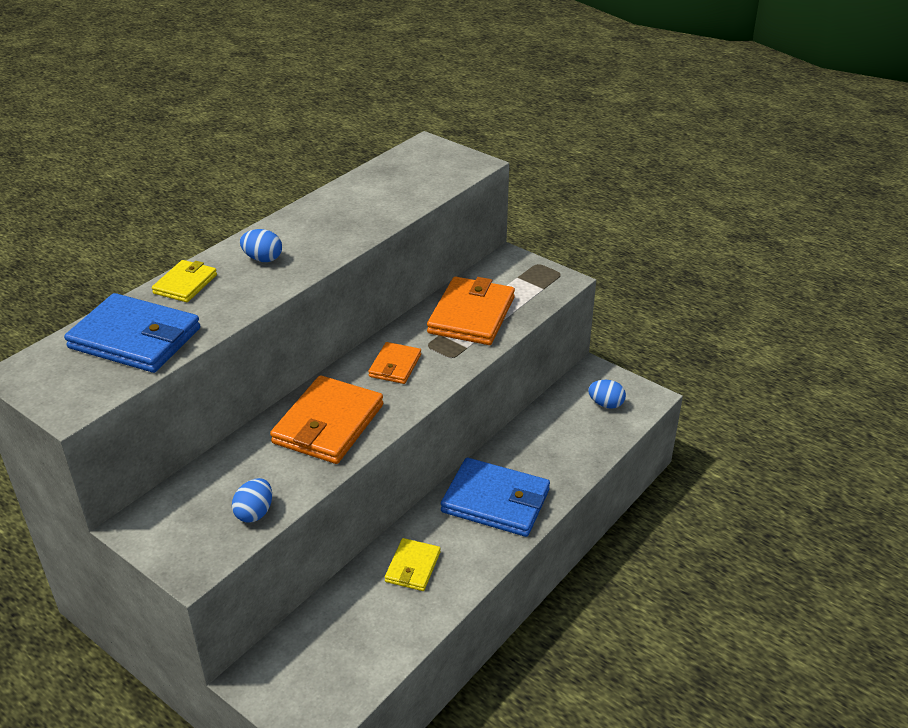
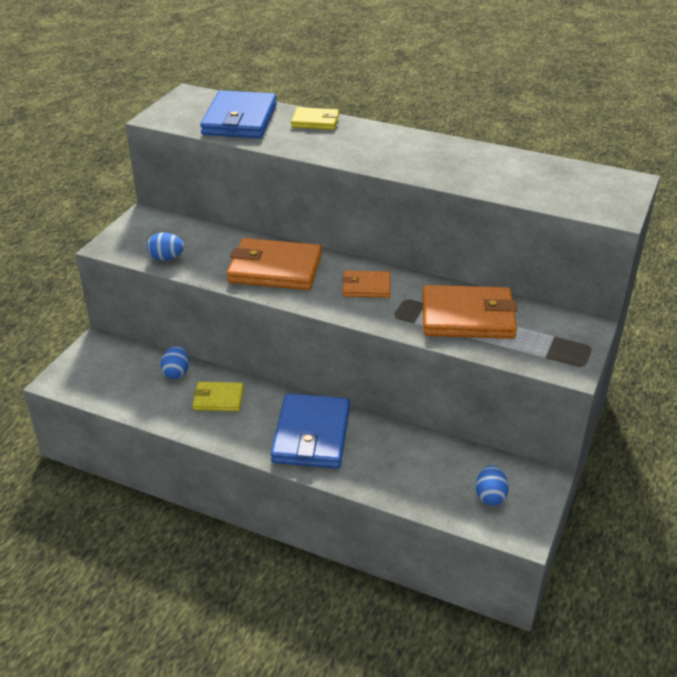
camera: 75 degrees right, 0 degrees up
(263, 259) = (367, 142): blue egg -> blue egg (176, 372)

